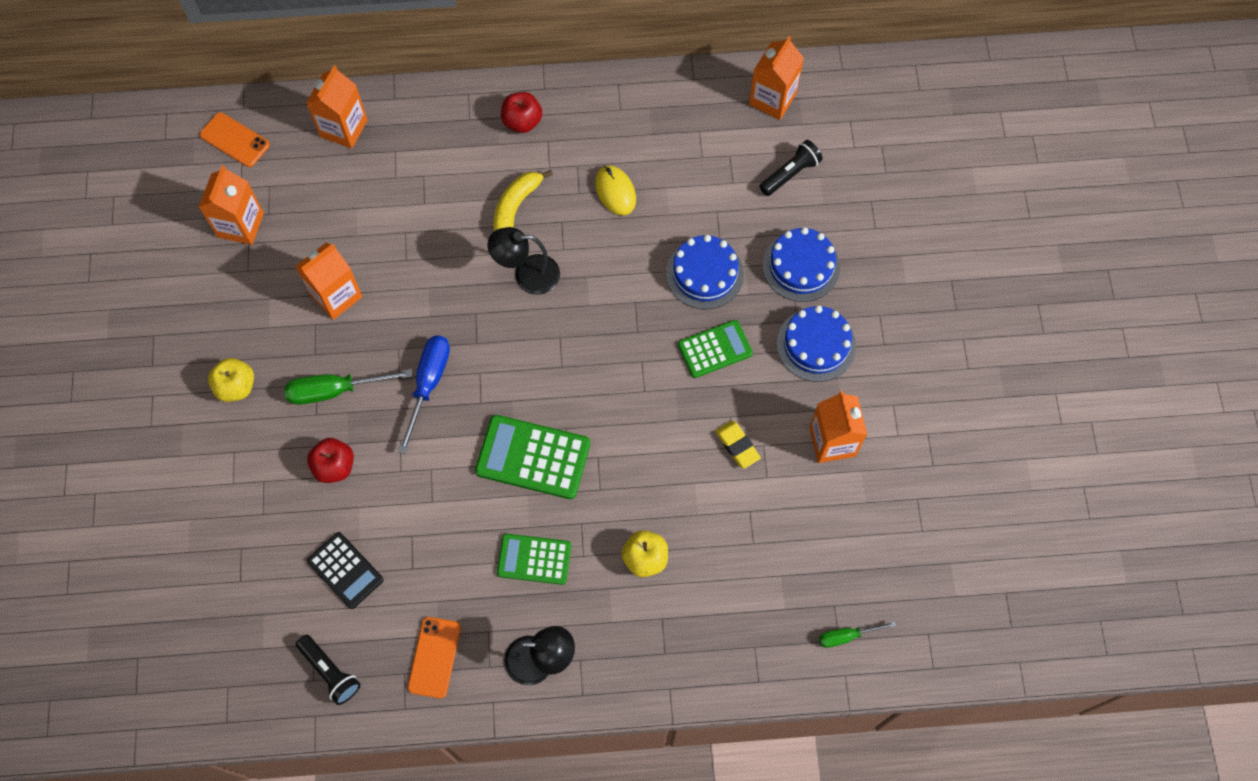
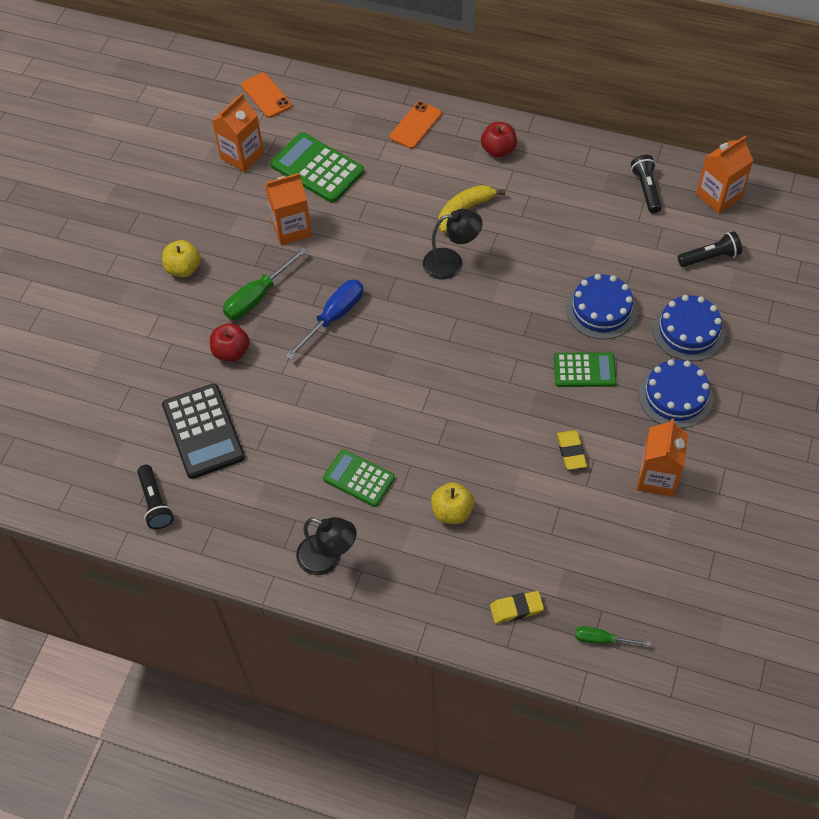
camera: 25 degrees right, 10 degrees down
(335, 390) = (258, 297): green screwdriver -> green screwdriver turned 60 degrees counterclockwise
(343, 128) = (353, 112): orange carton -> none
(345, 570) = (203, 431): black calculator -> black calculator, size x1.53
(434, 657) = (242, 523): orange phone -> orange phone (415, 125)
(527, 274) = (451, 262): black lamp -> black lamp turned 150 degrees clockwise
(533, 457) = (393, 400): green calculator -> green calculator (317, 168)
(615, 191) = (552, 224): yellow mouse -> none
(696, 116) = (646, 189): none -> black flashlight
(751, 638) = (516, 609): none -> yellow eraser

